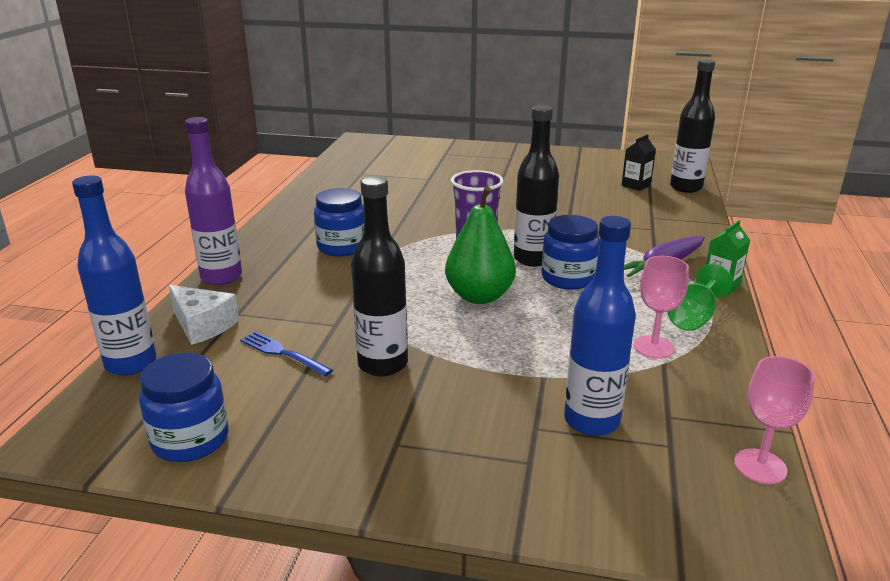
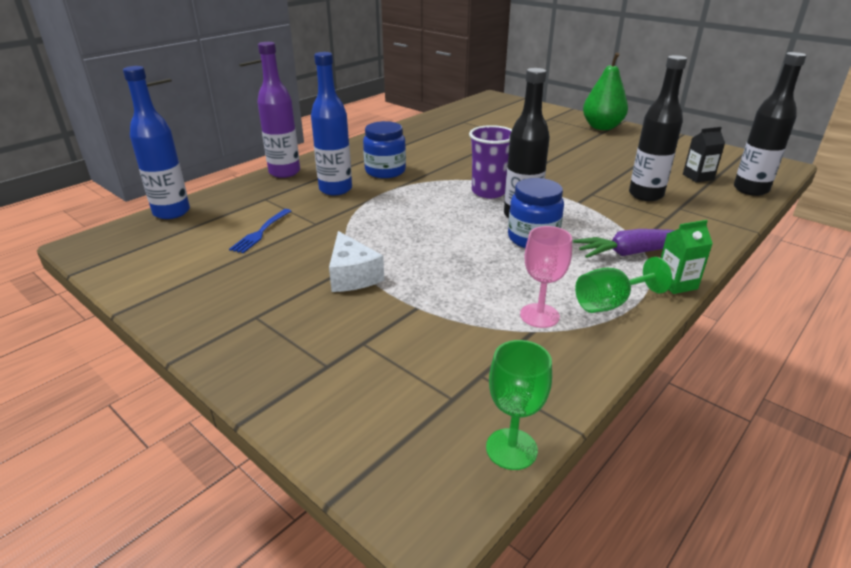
camera: 30 degrees right, 5 degrees up
(190, 440) = (146, 269): blue jar -> none
(202, 325) = (236, 200): white cheese -> white cheese (352, 276)
(282, 353) = (261, 232): blue fork -> blue fork turned 135 degrees counterclockwise
(382, 364) = (313, 260): black bottle -> black bottle (645, 195)
(479, 296) = (442, 232): green pear -> green pear (602, 127)
(591, 421) = (411, 354): blue bottle -> blue bottle (335, 189)
(760, 466) = (511, 449): pink goblet -> green goblet

